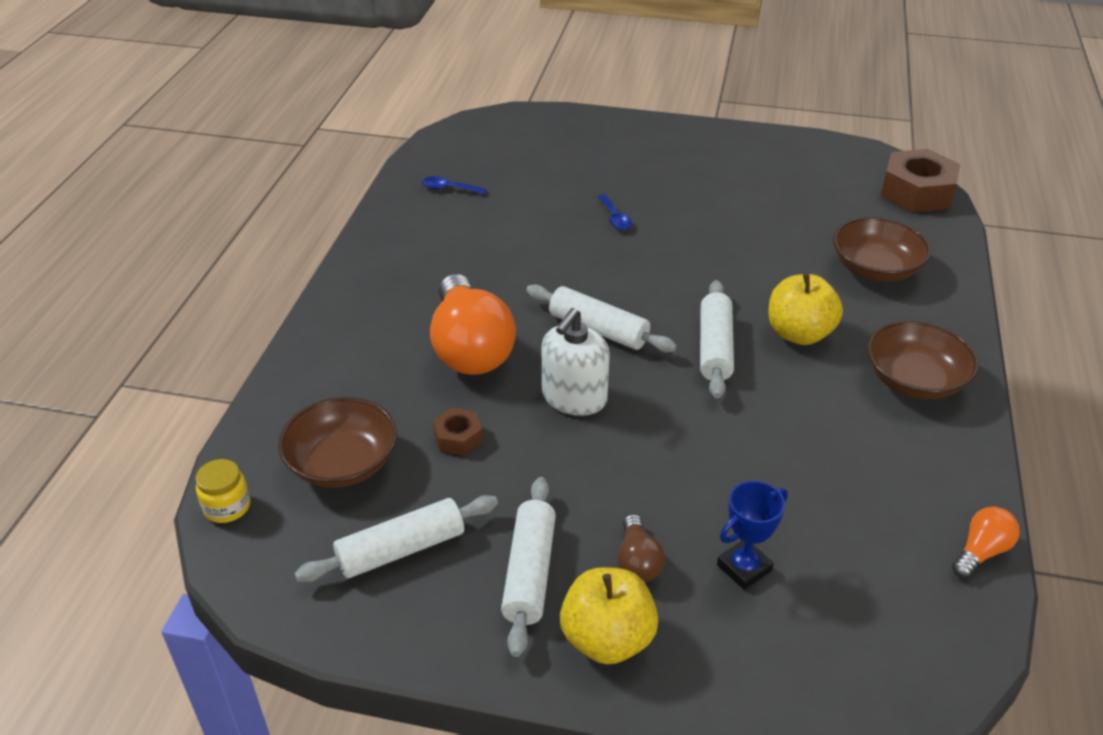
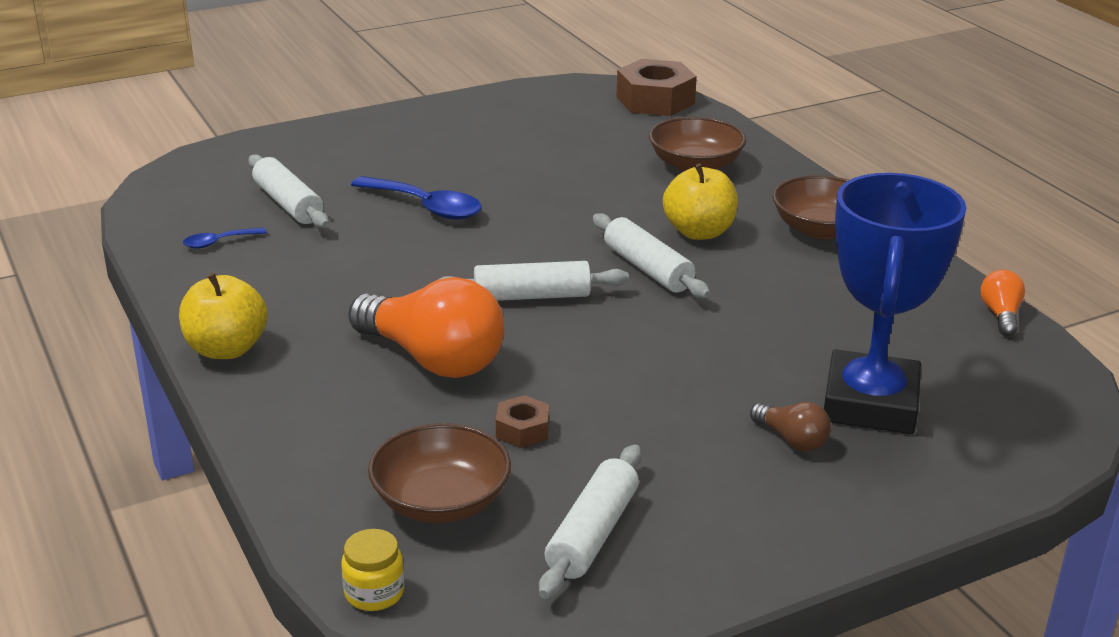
camera: 40 degrees left, 10 degrees down
(529, 572) = (721, 491): white rolling pin -> white rolling pin (288, 204)
(574, 398) = (582, 354): white soap dispenser -> none
(607, 639) = (841, 501): yellow apple -> yellow apple (226, 349)
(615, 218) = (426, 207): blue spoon -> blue spoon, size x1.93
(744, 568) = (870, 403): blue trophy -> blue trophy, size x2.24

